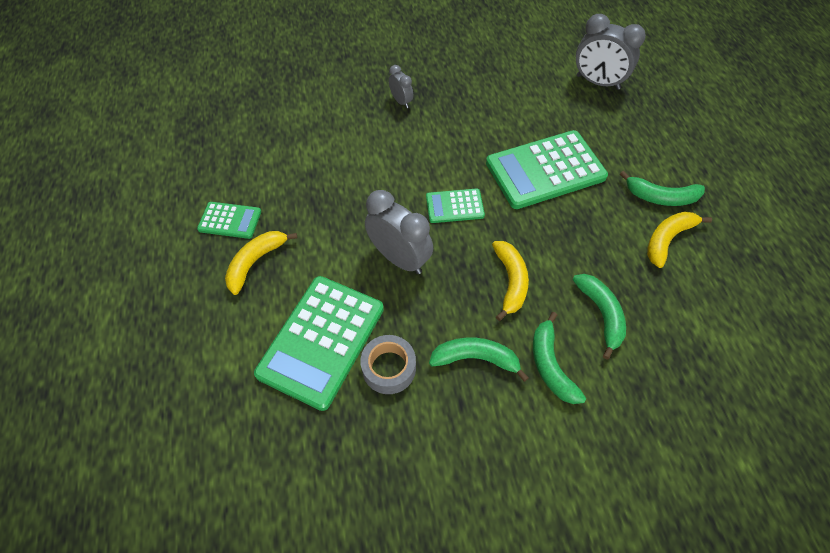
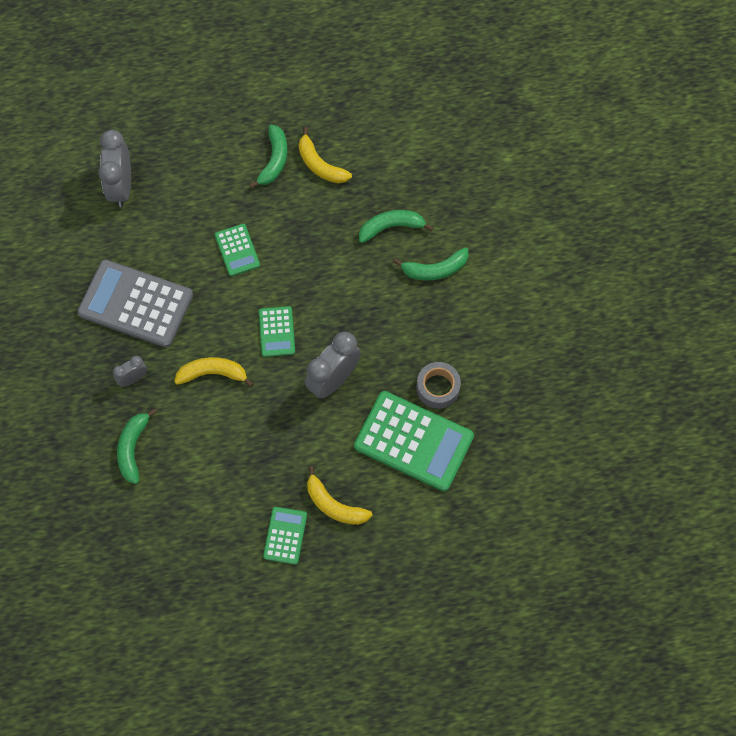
camera: 90 degrees left, 10 degrees up
(475, 358) = (429, 323): green banana -> green banana (133, 448)
(476, 99) = (136, 304): none -> grey calculator
(510, 281) = (359, 291): yellow banana -> yellow banana (212, 373)
(545, 170) = (237, 250): green calculator -> green calculator, size x0.51
(598, 82) = (121, 187): grey clock -> grey clock turned 150 degrees clockwise

